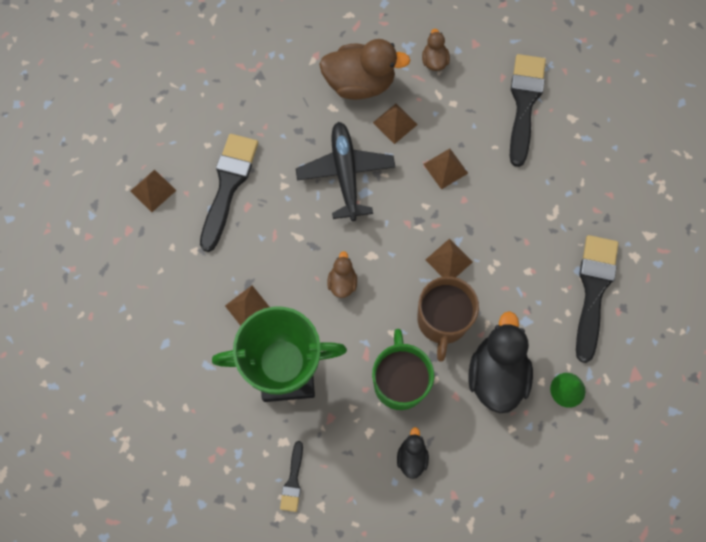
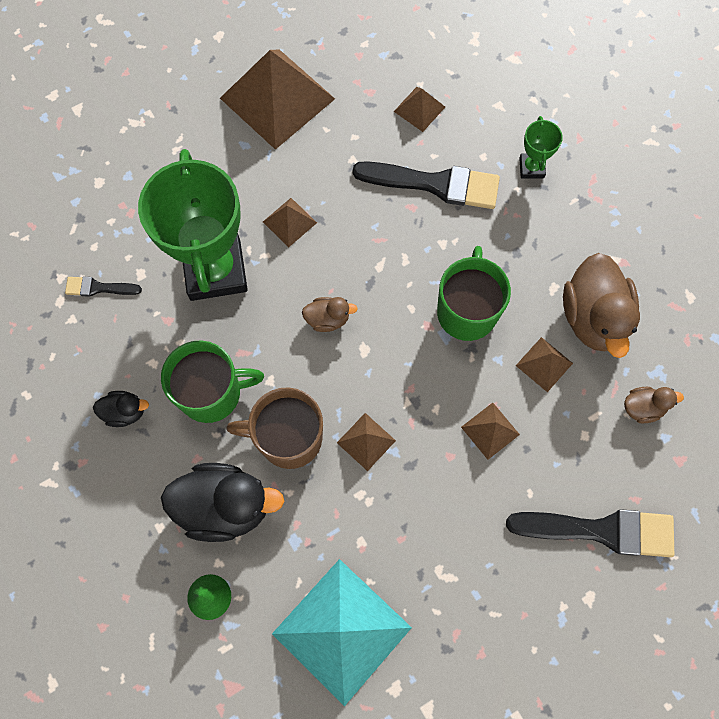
camera: 85 degrees right, 0 degrees up
(121, 311) = (277, 98): none -> brown pyramid
(223, 109) = (531, 168): none -> green trophy
(345, 173) = (467, 311): black plane -> green mug
(593, 291) = (341, 630): black brush -> turquoise pyramid

